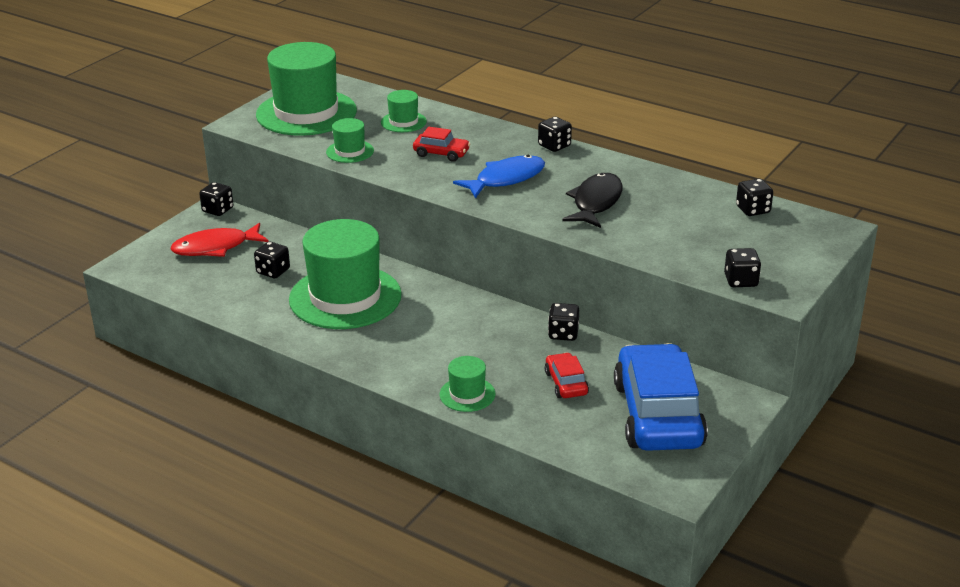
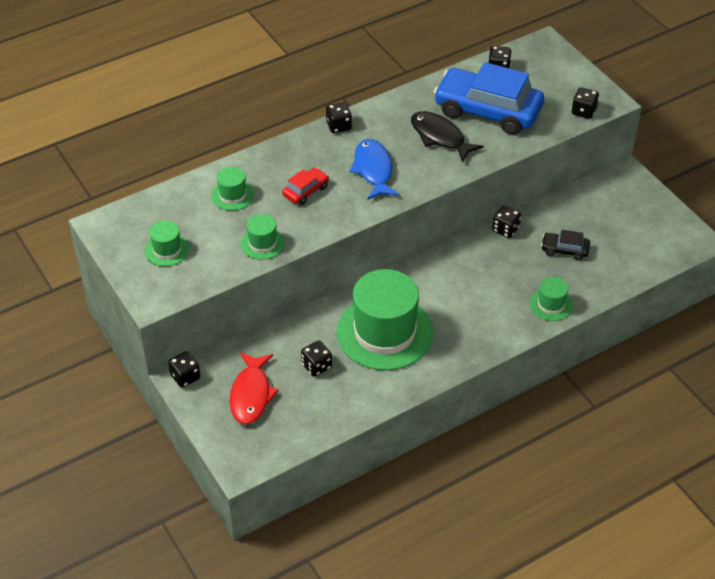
camera: 65 degrees left, 15 degrees up
(306, 113) = (167, 250): green hat -> green hat, size x0.45
(566, 383) = (564, 250): red car -> black car
(657, 414) = (621, 220): blue car -> blue car (487, 111)

